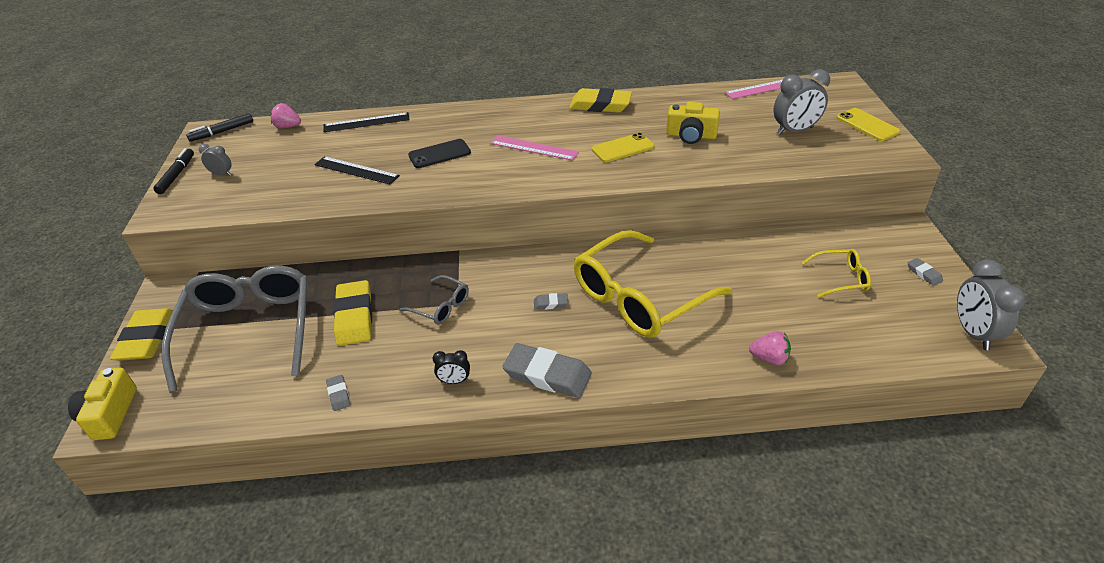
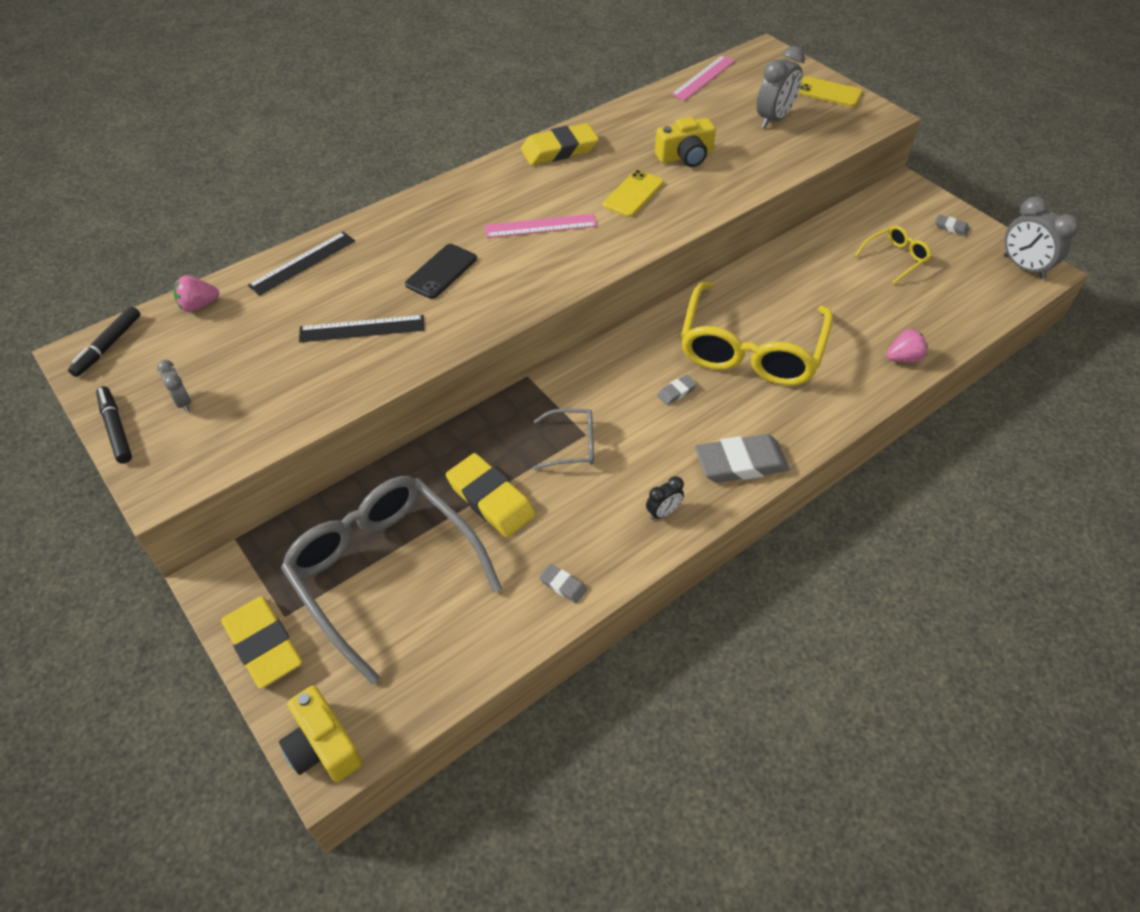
camera: 35 degrees left, 10 degrees up
(222, 174) = (183, 402): grey clock -> grey clock turned 75 degrees clockwise

